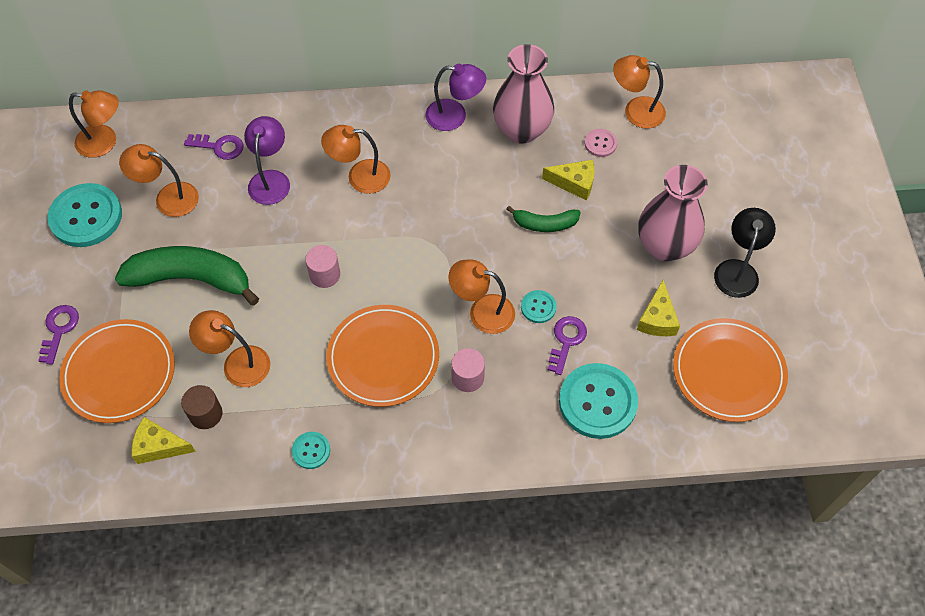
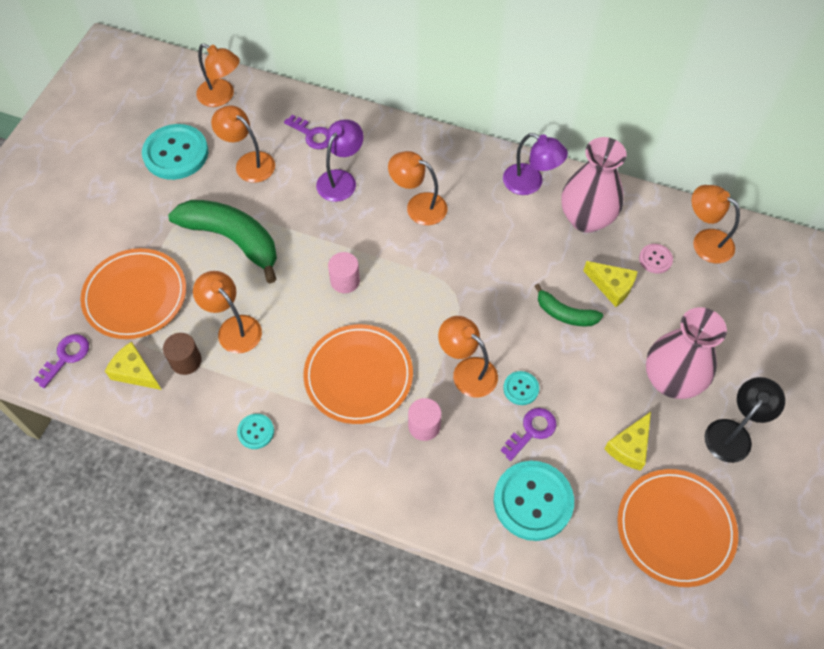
camera: 25 degrees right, 0 degrees up
(59, 329) = (107, 239): purple key -> purple key (66, 357)

